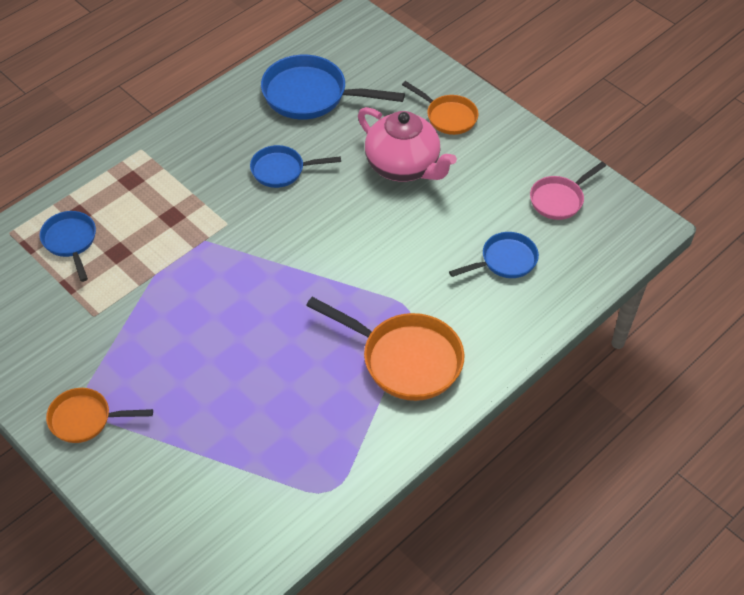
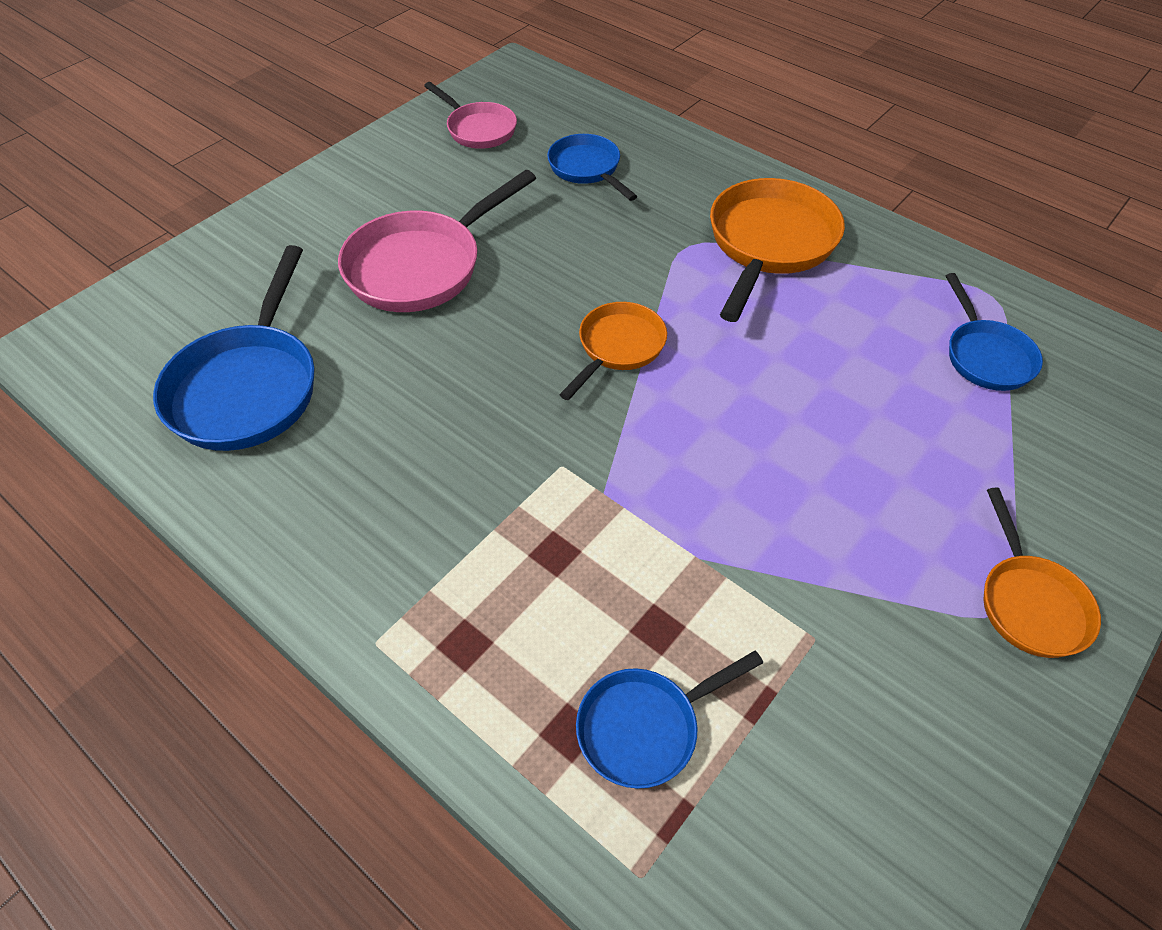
camera: 95 degrees left, 0 degrees up
(282, 170) = (432, 406): blue pan -> blue pan (985, 356)
(403, 166) = (422, 266): pink teapot -> pink pan
(448, 116) = (318, 227): orange pan -> orange pan (618, 348)

